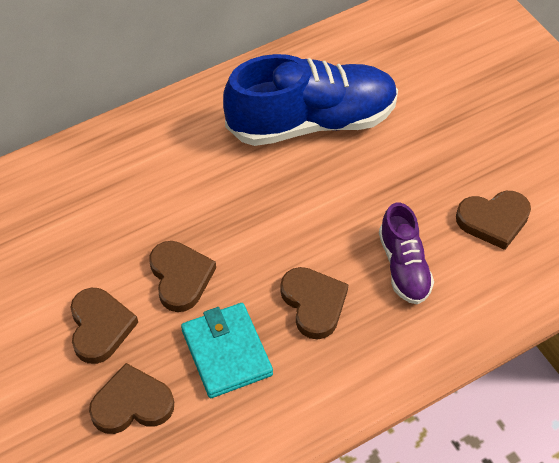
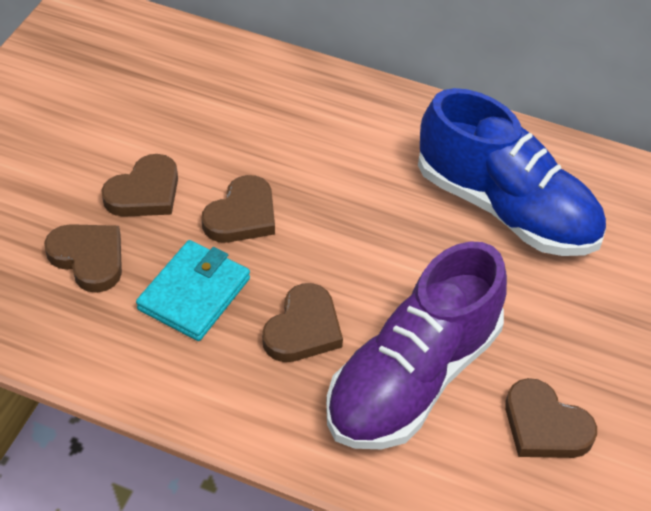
camera: 50 degrees right, 5 degrees down
(404, 266) = (412, 378): purple shoe -> purple shoe, size x1.91

